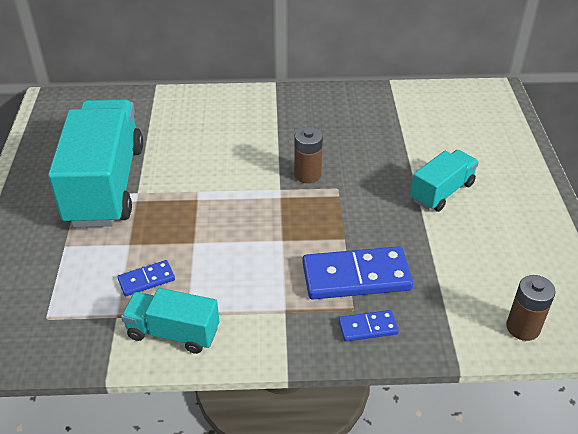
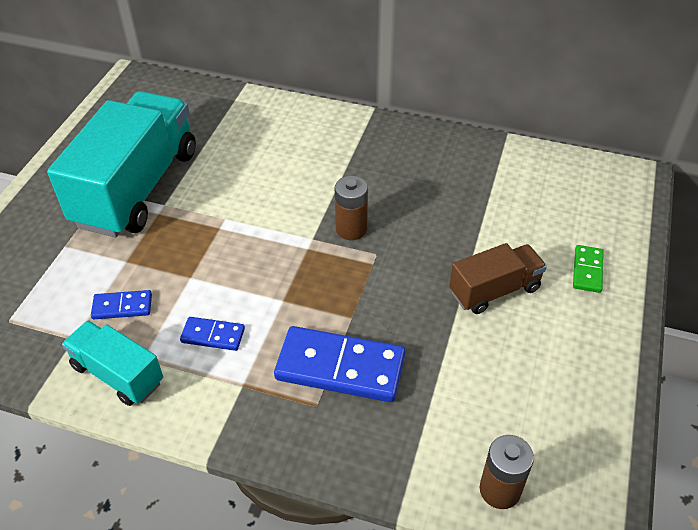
camera: 20 degrees right, 5 degrees up
(368, 327) = (320, 432): blue domino -> blue domino (213, 335)
(442, 192) = (494, 290): turquoise truck -> brown truck
(500, 162) = (587, 270): none -> green domino

